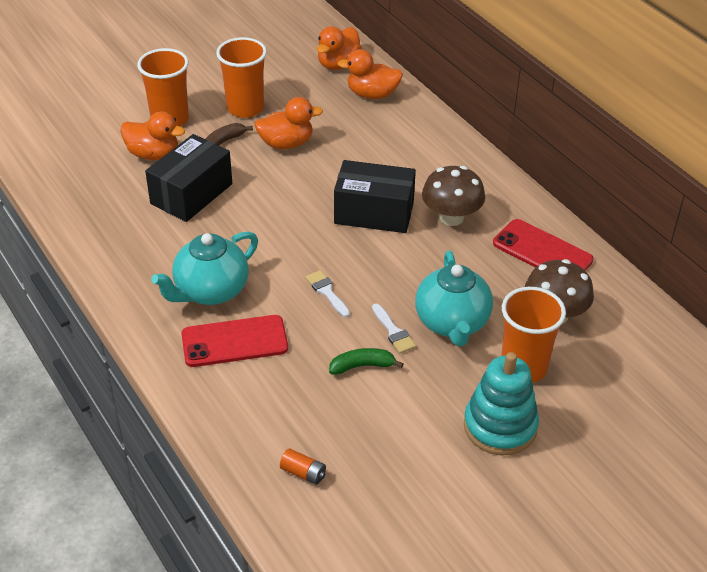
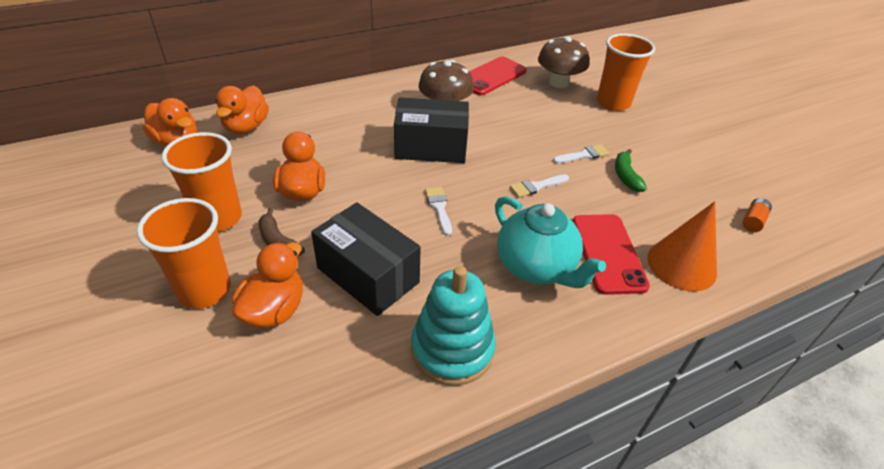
camera: 85 degrees left, 0 degrees up
(225, 396) = (681, 265): none -> orange cone
(280, 226) = (439, 208): none -> white brush
(374, 213) = (431, 147): black box -> black box turned 75 degrees clockwise
(452, 323) = (571, 126): turquoise teapot -> none
(500, 426) = (672, 121): turquoise stacking toy -> turquoise stacking toy (452, 349)

